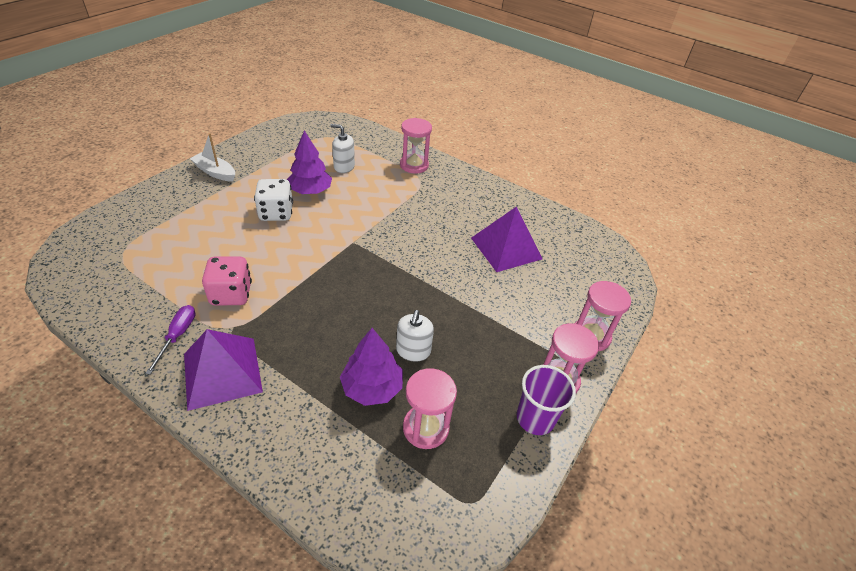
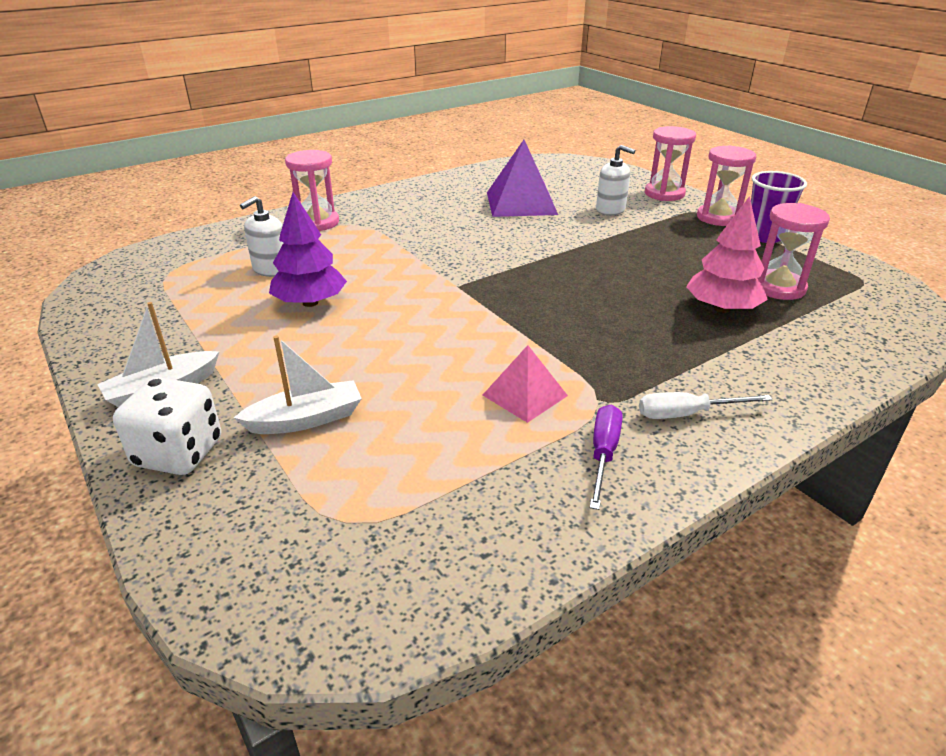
camera: 65 degrees left, 10 degrees down
(178, 336) = (603, 454): purple screwdriver -> purple screwdriver turned 75 degrees clockwise
(197, 221) = (306, 419): none -> white boat
(222, 372) = (687, 414): purple pyramid -> white screwdriver
(231, 294) = (524, 395): pink dice -> pink pyramid
(276, 213) = (345, 337): white dice -> white dice (179, 453)
(372, 387) = (722, 308): purple tree -> pink tree
(413, 351) = (669, 277): white soap dispenser -> white soap dispenser (610, 210)

